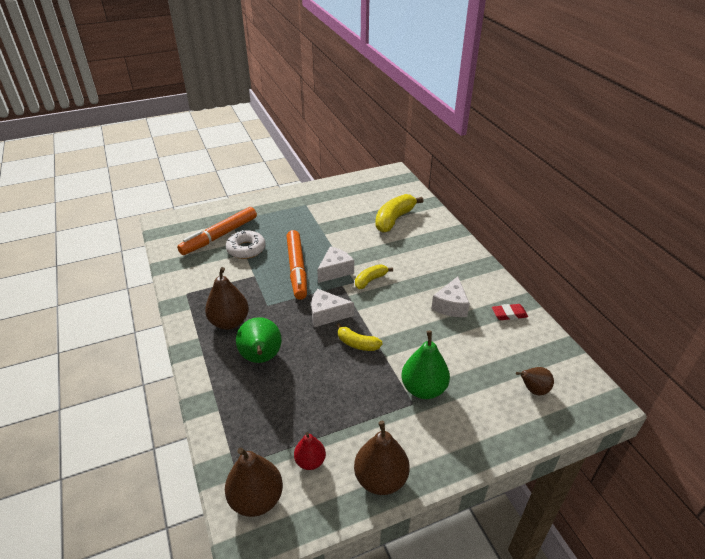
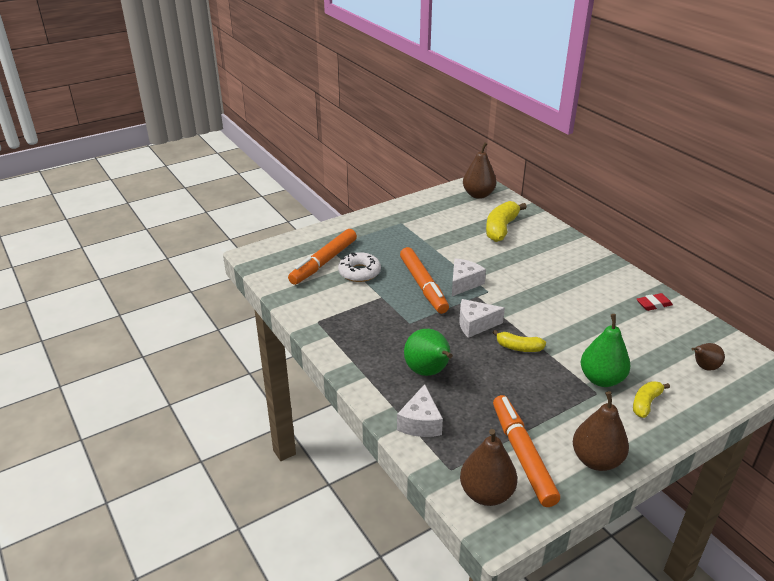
camera: 10 degrees left, 5 degrees down
(229, 322) = (378, 343): brown pear -> brown pear (478, 195)
(310, 461) = (522, 455): red pear -> orange marker
(370, 280) = (504, 288): yellow banana -> yellow banana (645, 403)
(451, 306) = (594, 303): white cheese -> white cheese (420, 423)

